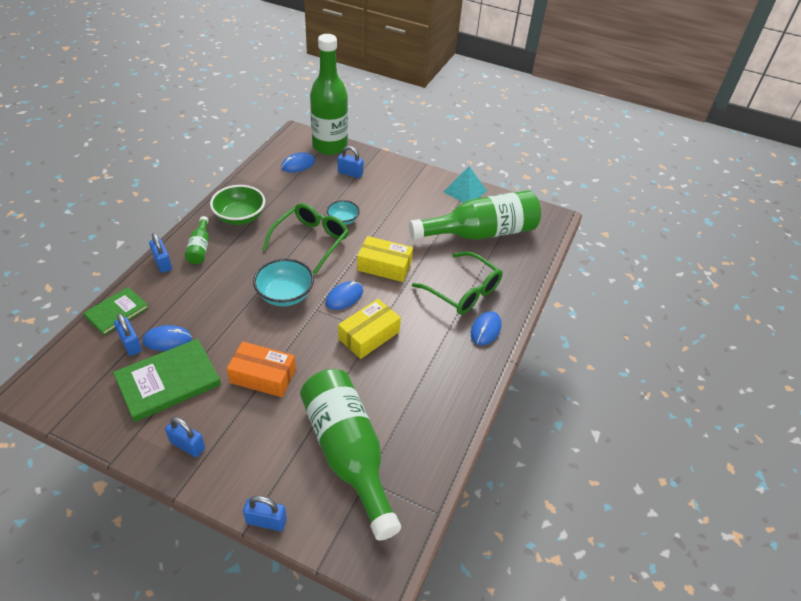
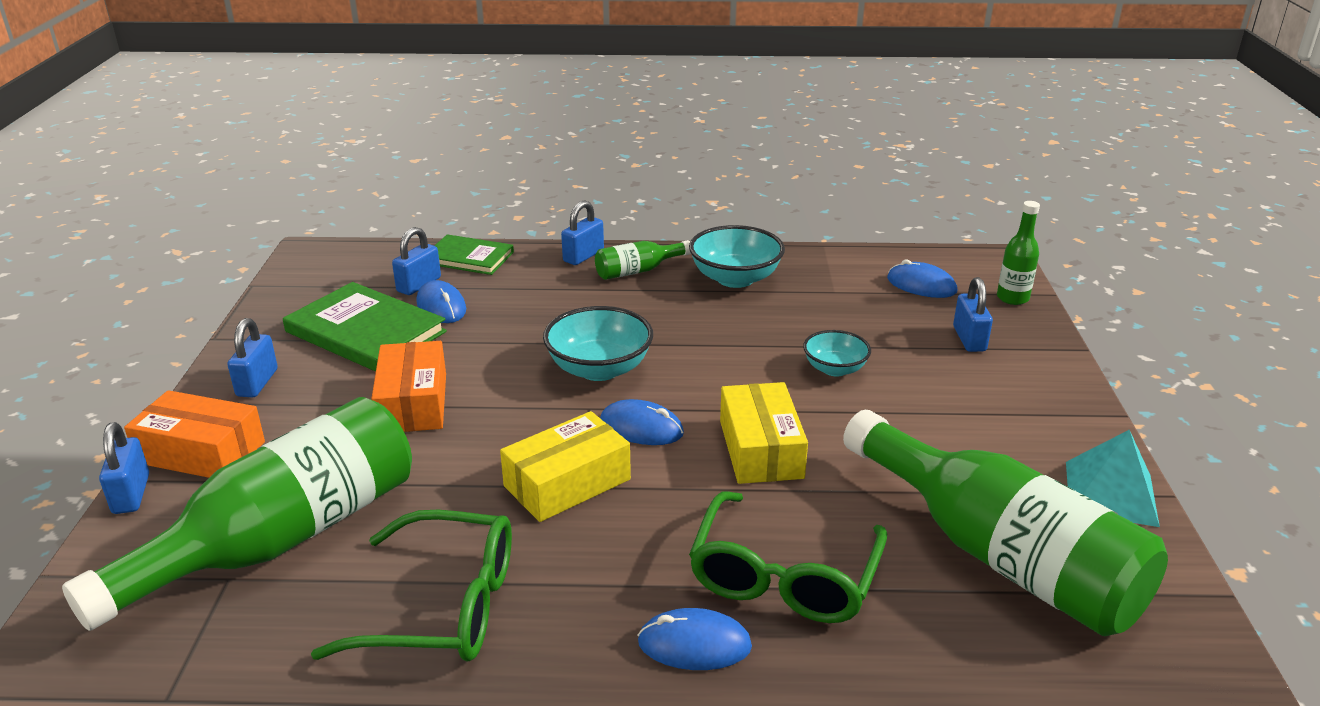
camera: 70 degrees right, 15 degrees down
(240, 217) = (735, 278): green bowl -> turquoise bowl
(245, 482) = (201, 452): none -> orange box
(311, 241) = (747, 354): green glasses -> green glasses (443, 606)
(330, 146) = (1012, 298): green bottle -> green bottle, size x0.44
(369, 335) = (567, 483): yellow box -> yellow box turned 60 degrees counterclockwise

